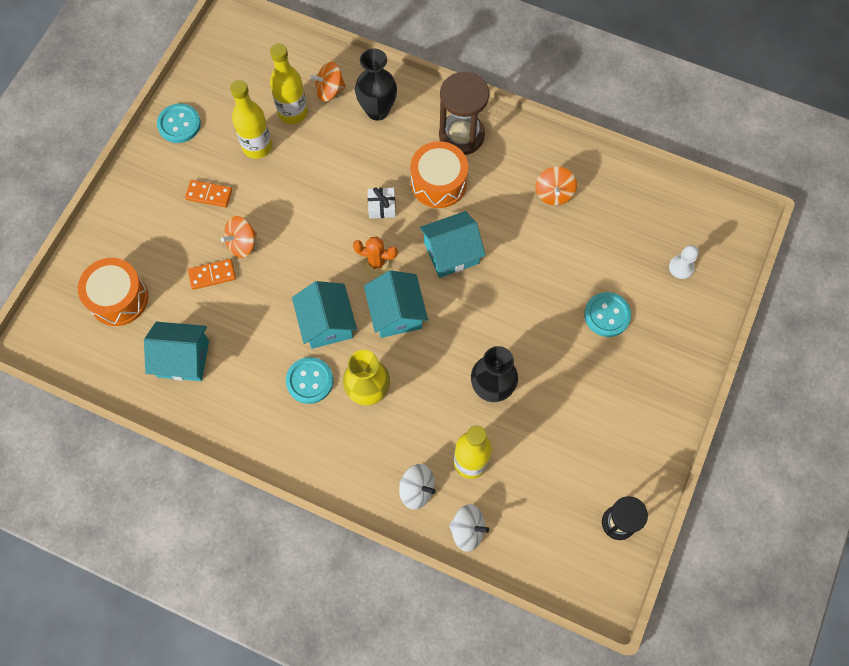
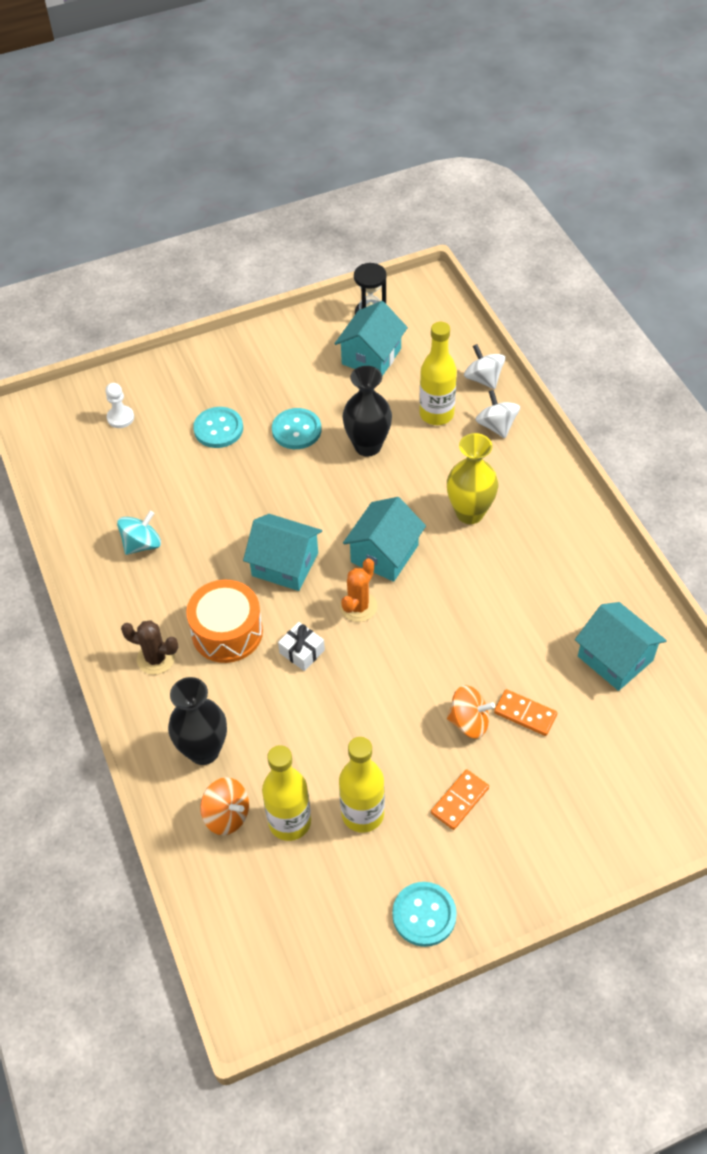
camera: 135 degrees left, 15 degrees down
(118, 298) = (640, 764): orange drum -> none
(209, 195) = (460, 801): orange domino -> orange domino turned 75 degrees clockwise
(309, 381) = (512, 557): turquoise button -> turquoise button (296, 430)
(327, 323) = (454, 590): turquoise house -> turquoise house (371, 356)
(376, 262) = (358, 606): orange cactus -> orange cactus turned 60 degrees clockwise
(461, 135) = (156, 658): brown hourglass -> brown cactus
(554, 193) = (142, 544): orange spinning top -> turquoise spinning top

